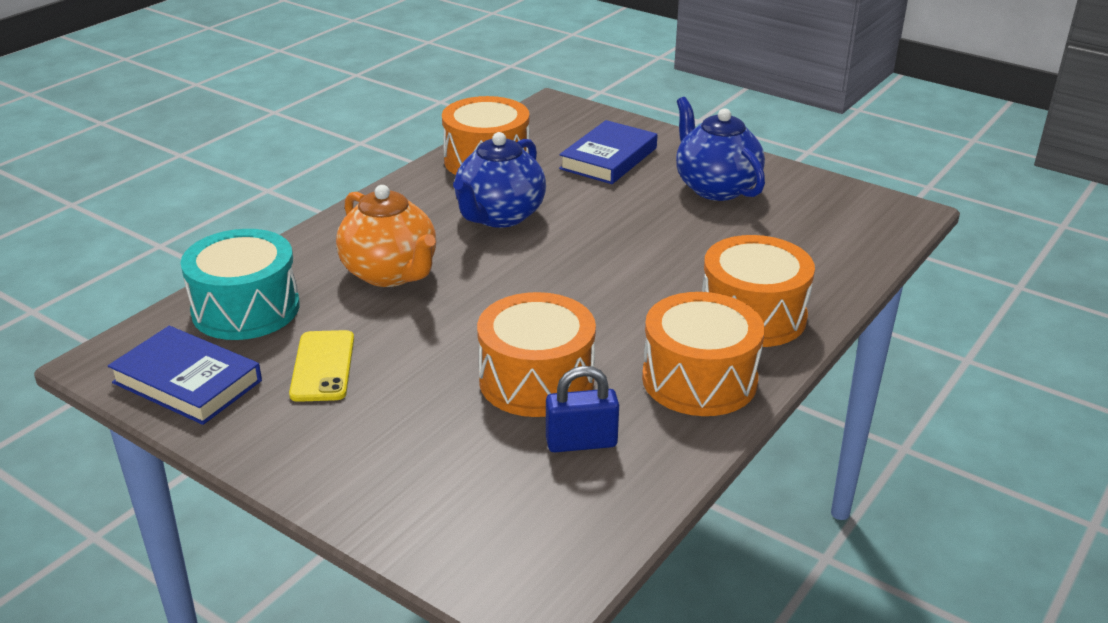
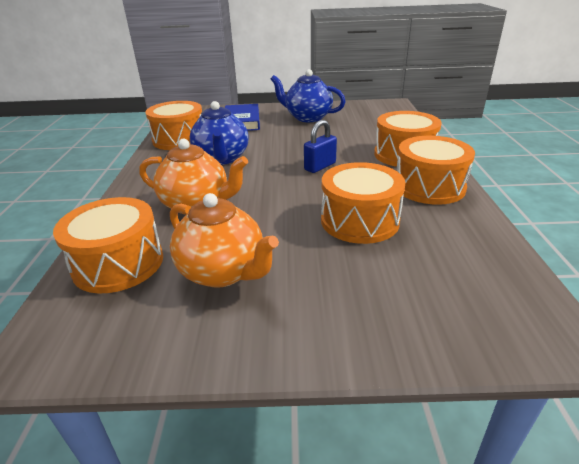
camera: 35 degrees left, 0 degrees up
(187, 381) = (128, 333): blue book -> none
(246, 309) = (118, 263): turquoise drum -> orange drum
(323, 366) = (223, 272): yellow phone -> orange teapot
(581, 442) = (431, 239): blue padlock -> blue padlock (320, 166)

